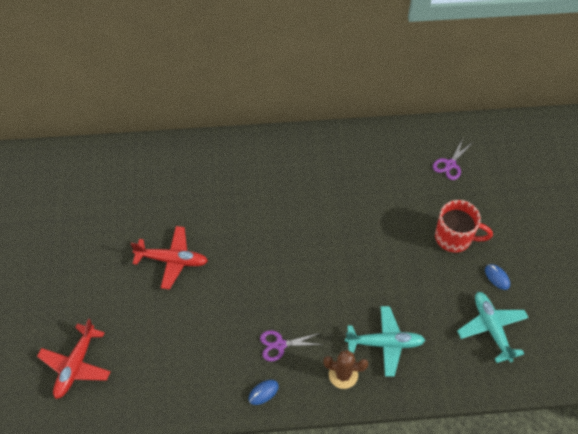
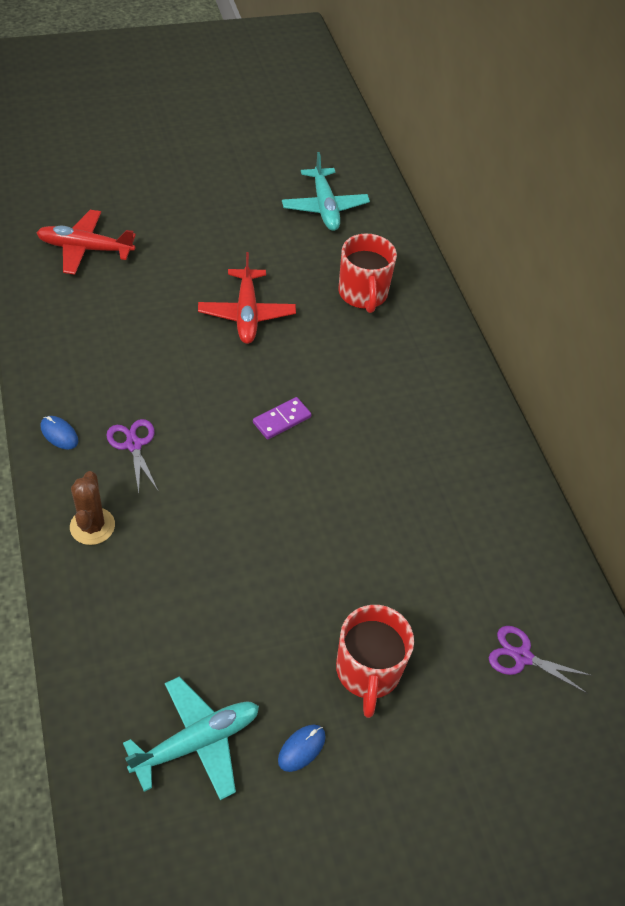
camera: 75 degrees right, 5 degrees down
(169, 185) = (363, 294): none -> red mug
(273, 253) = (282, 420): none -> purple domino
(385, 343) = (150, 578): turquoise plane -> turquoise plane (325, 207)

